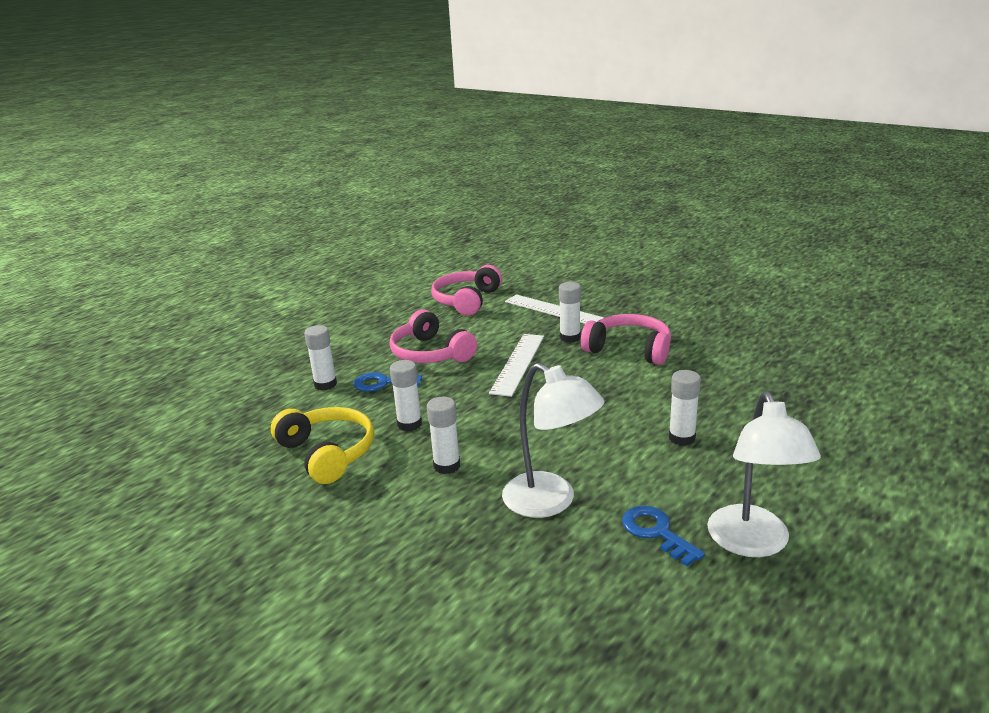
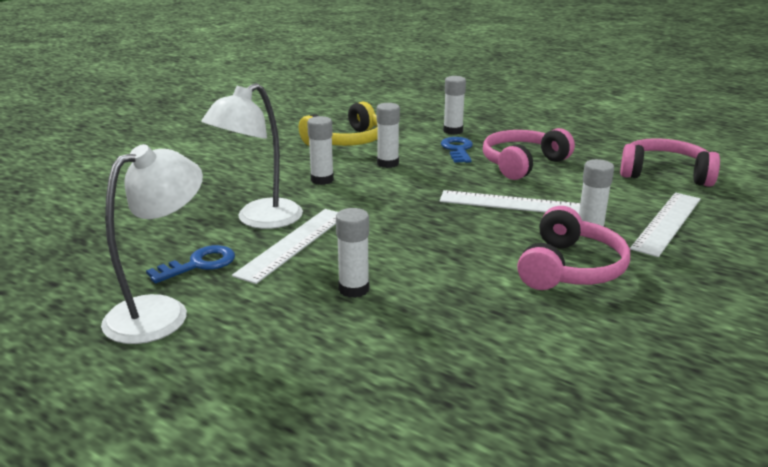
camera: 85 degrees right, 0 degrees up
(604, 475) = (293, 244): none -> white ruler
(752, 543) = (161, 312): white lamp -> white lamp turned 135 degrees clockwise

